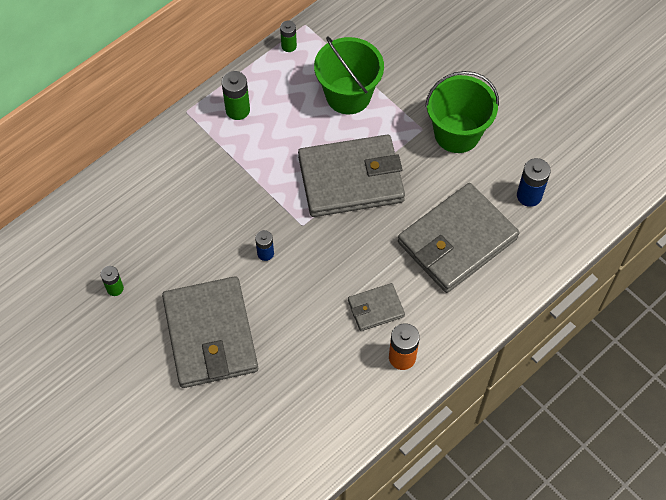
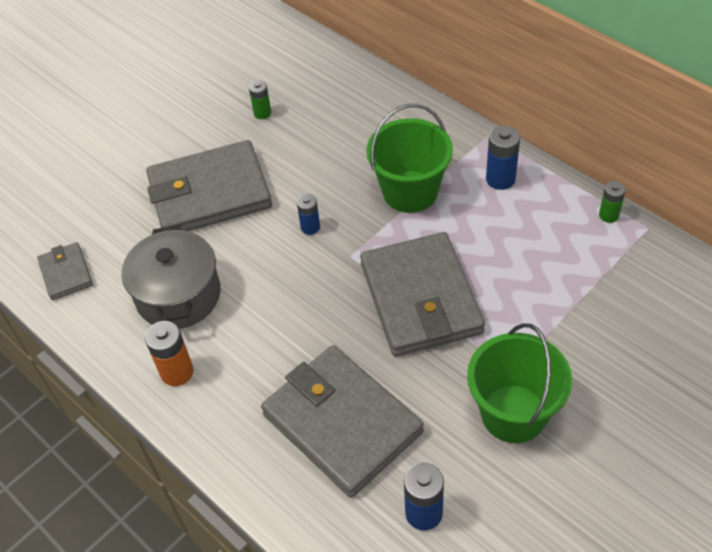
camera: 90 degrees right, 10 degrees down
(237, 110) = (500, 179): green battery -> blue battery
(324, 358) = (178, 295): none -> grey pot
(348, 95) = (548, 283): green bucket -> green bucket (410, 192)
(376, 308) = (242, 340): grey wallet -> grey wallet (66, 273)

